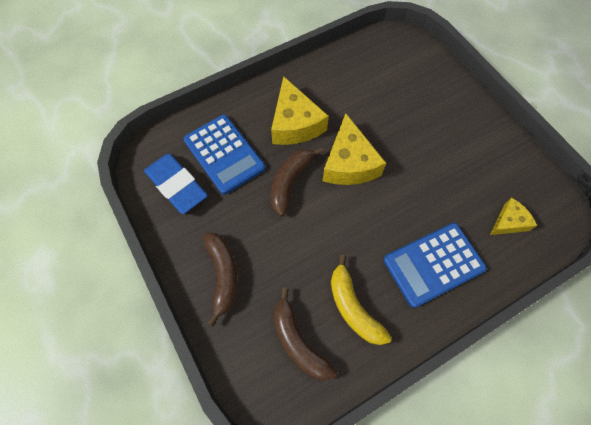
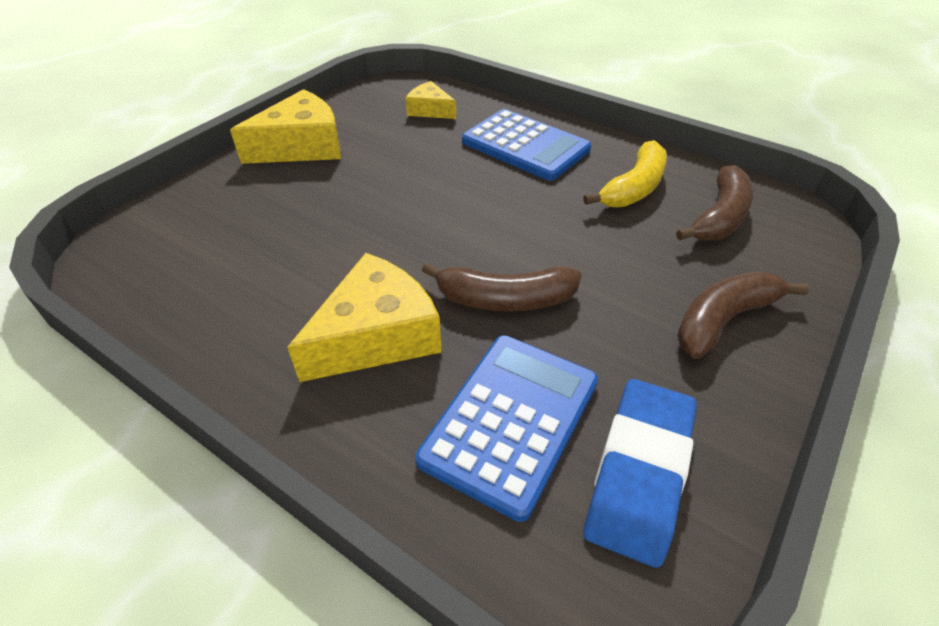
camera: 115 degrees left, 20 degrees down
(349, 163) = (425, 245): yellow cheese -> yellow cheese (302, 146)

